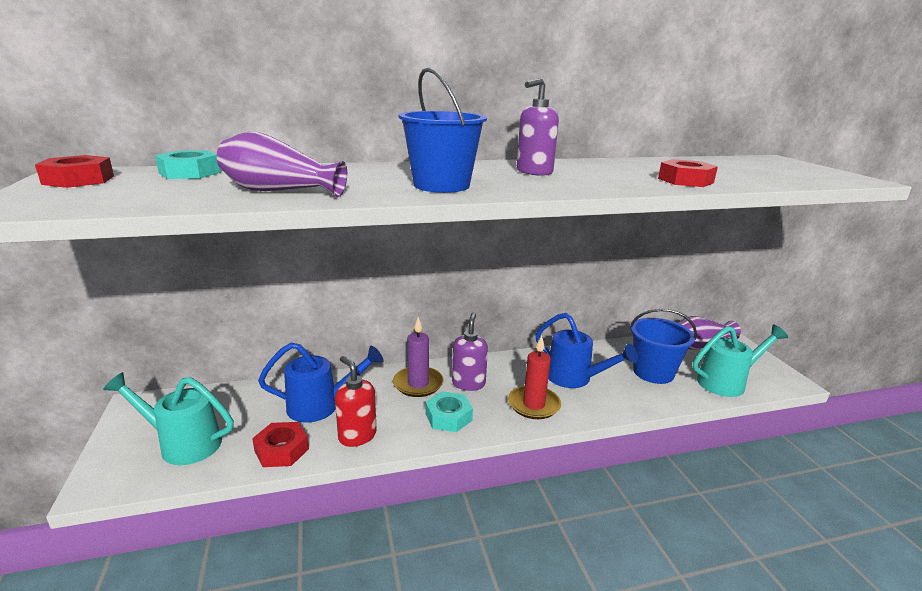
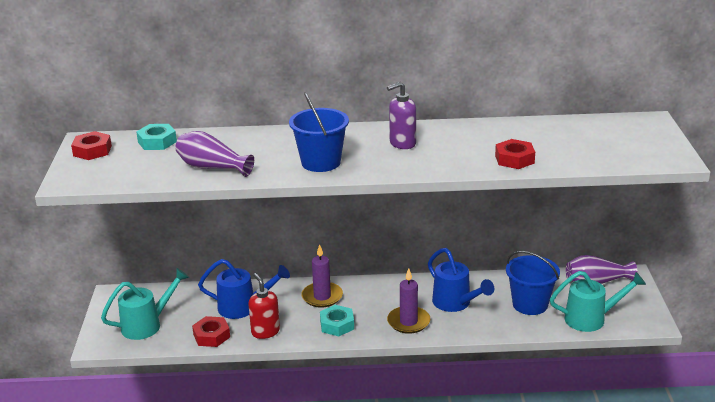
camera: 15 degrees right, 5 degrees up
(183, 444) = (146, 325): turquoise watering can -> turquoise watering can turned 120 degrees clockwise
(468, 383) = (363, 300): purple soap dispenser -> none
(533, 405) = (408, 322): red candle -> purple candle

